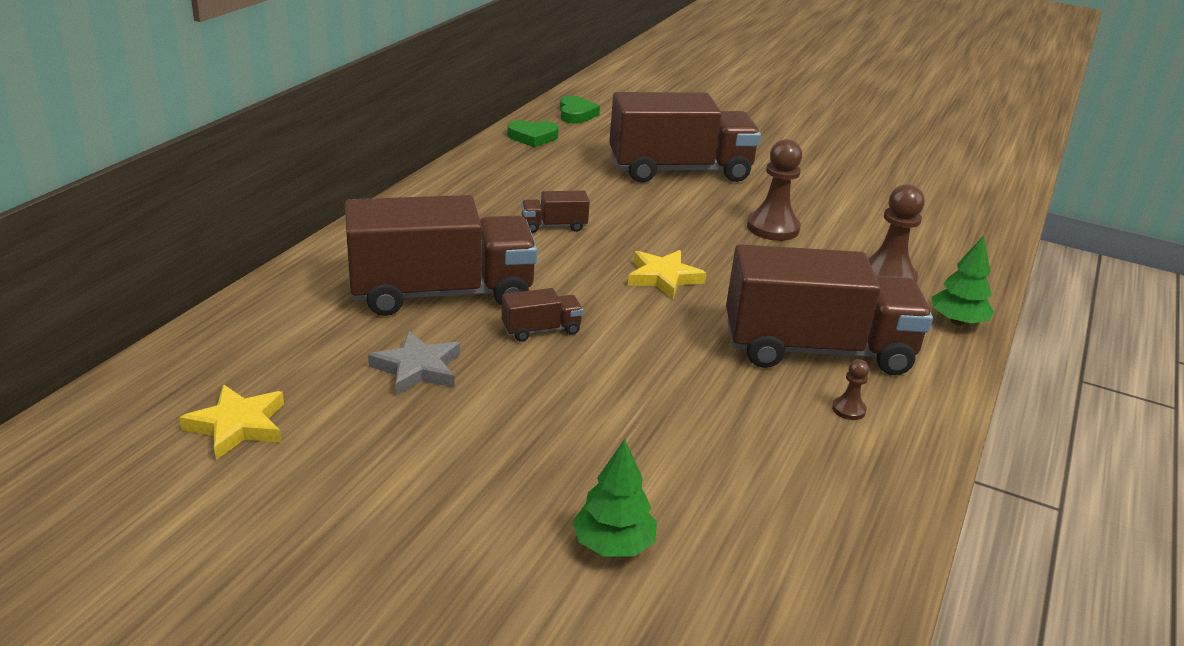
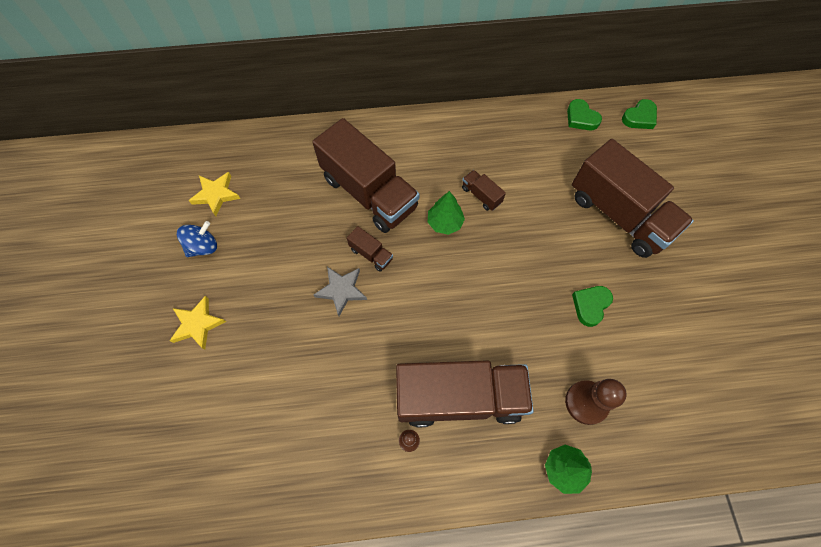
camera: 60 degrees right, 35 degrees up
(322, 478) = (203, 247): none -> blue spinning top
(417, 368) = (300, 226): grey star -> grey star (341, 290)
(613, 544) = (227, 381): green tree -> green tree (445, 223)
(663, 278) = (472, 279): yellow star -> yellow star (198, 324)
(773, 228) = (590, 305): brown pawn -> green heart
(817, 350) = (459, 397): brown truck -> brown truck turned 60 degrees counterclockwise

